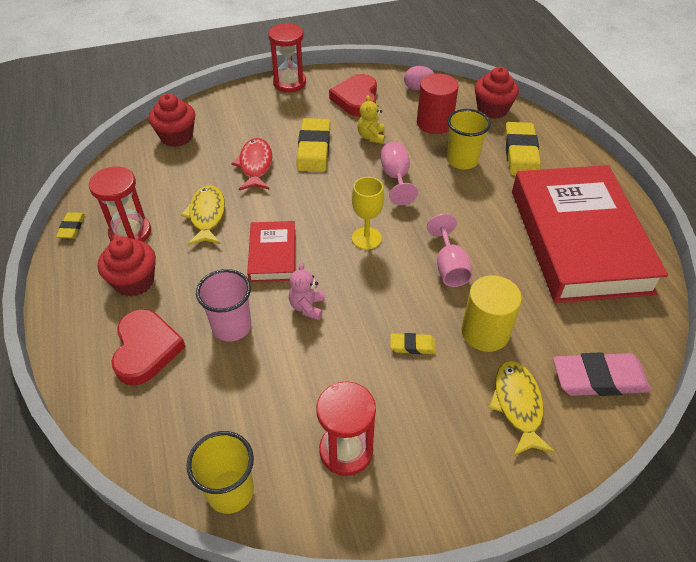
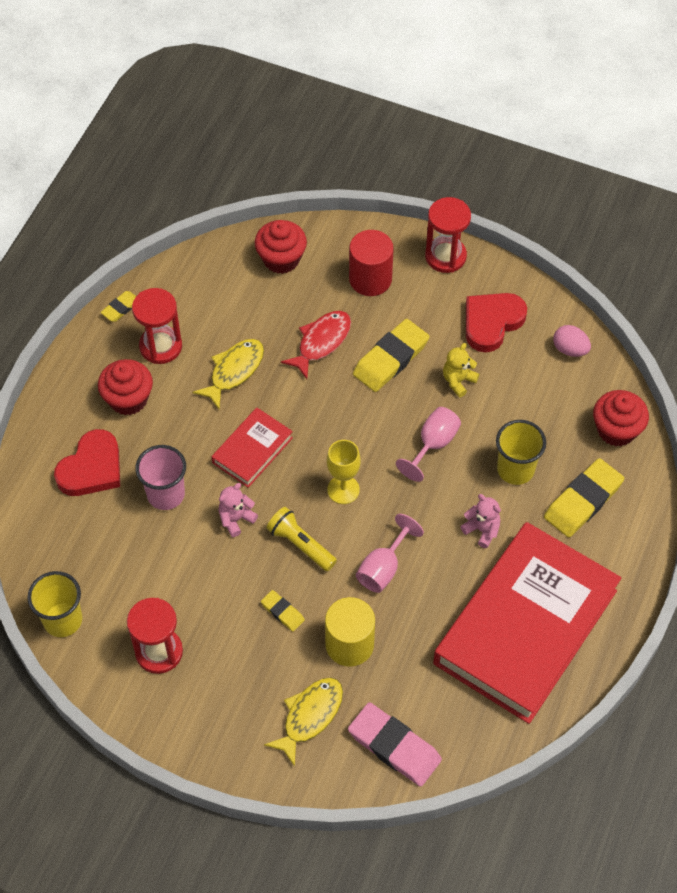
camera: 40 degrees right, 10 degrees up
(375, 291) = (301, 544): none -> yellow flashlight
(434, 123) = (537, 406): red cylinder -> red cylinder (370, 279)
(483, 204) = (482, 530): none -> pink teddy bear

